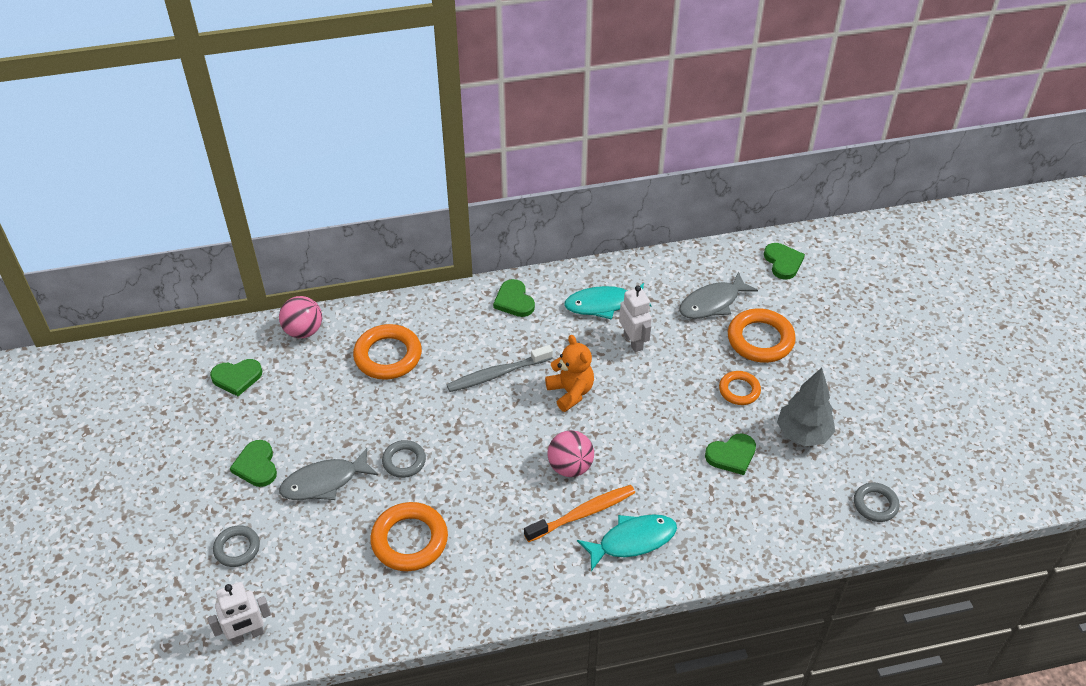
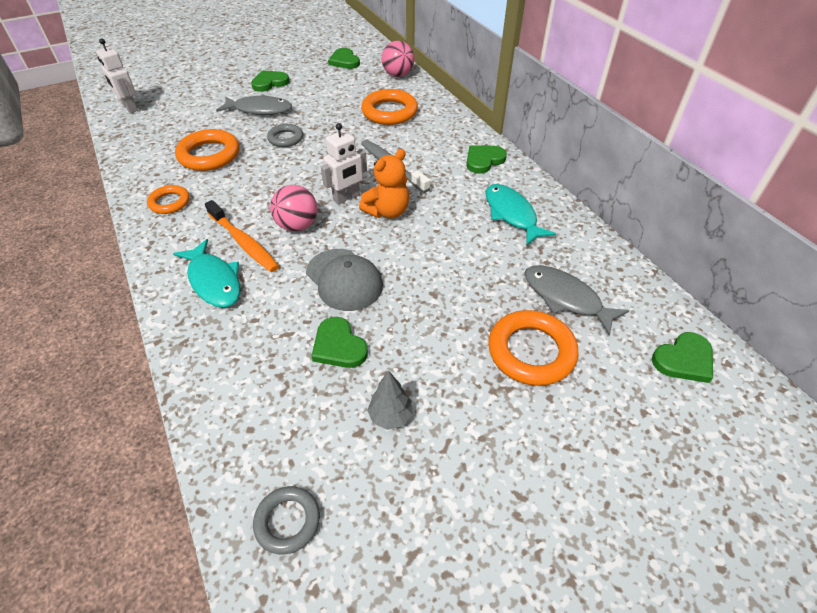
camera: 75 degrees right, 0 degrees up
(237, 548) = (200, 90): grey ring -> none
(324, 482) = (259, 110): grey fish -> grey fish turned 135 degrees clockwise
(633, 342) = (472, 243): white robot -> white robot (346, 198)
(656, 440) = (344, 279): none -> grey cap
(739, 390) = (439, 341): orange ring -> orange ring (169, 202)
(803, 434) = (390, 416): grey tree -> grey tree, size x0.58

